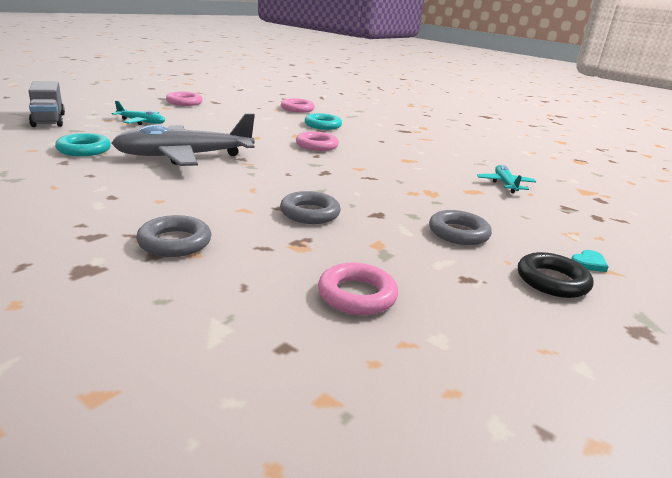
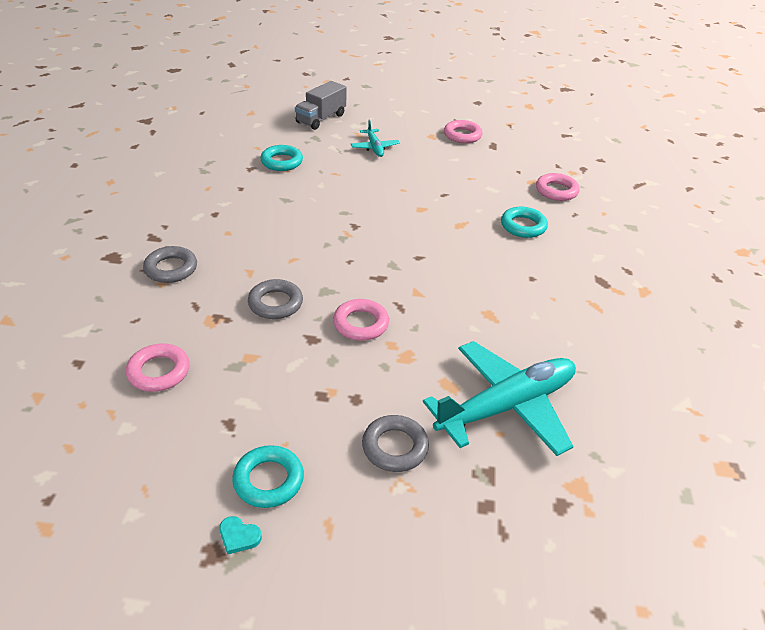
camera: 60 degrees right, 15 degrees up
(185, 156) = (323, 202): grey plane -> none
(316, 145) = (448, 247): pink ring -> pink ring (361, 324)
(458, 233) = (319, 398): grey ring -> grey ring (395, 447)
(505, 184) = (506, 406): turquoise plane -> turquoise plane, size x2.08
(552, 281) = (268, 480): black ring -> turquoise ring
(588, 263) = (333, 505): turquoise heart -> turquoise heart (239, 536)

